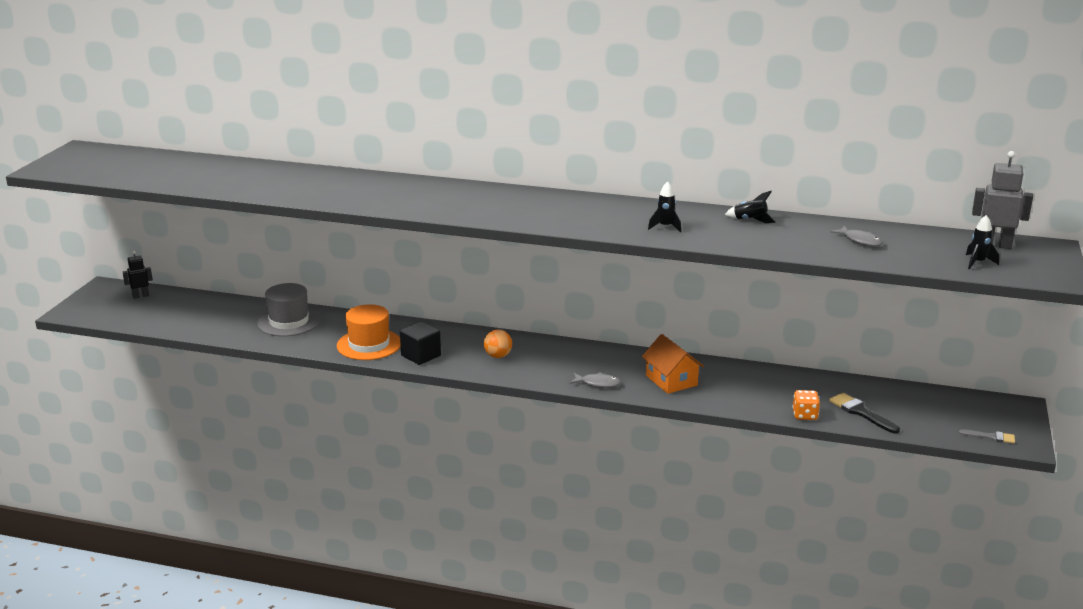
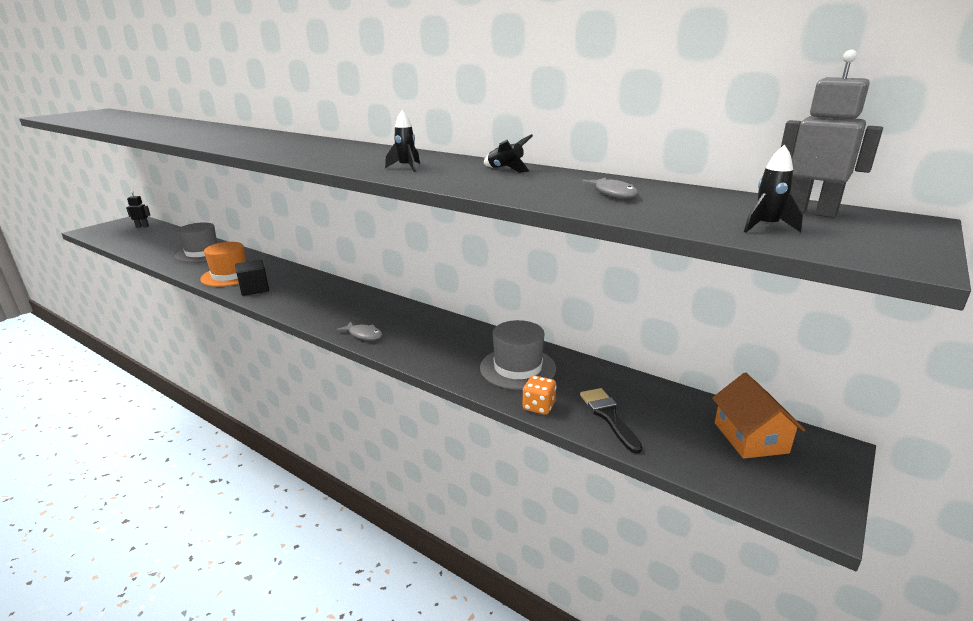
camera: 20 degrees right, 0 degrees up
(498, 356) = (311, 298): orange ball -> none
(671, 380) = (434, 343): orange house -> orange house (750, 437)
(762, 389) = (518, 368): none -> grey hat
(990, 437) = (768, 488): grey brush -> none

